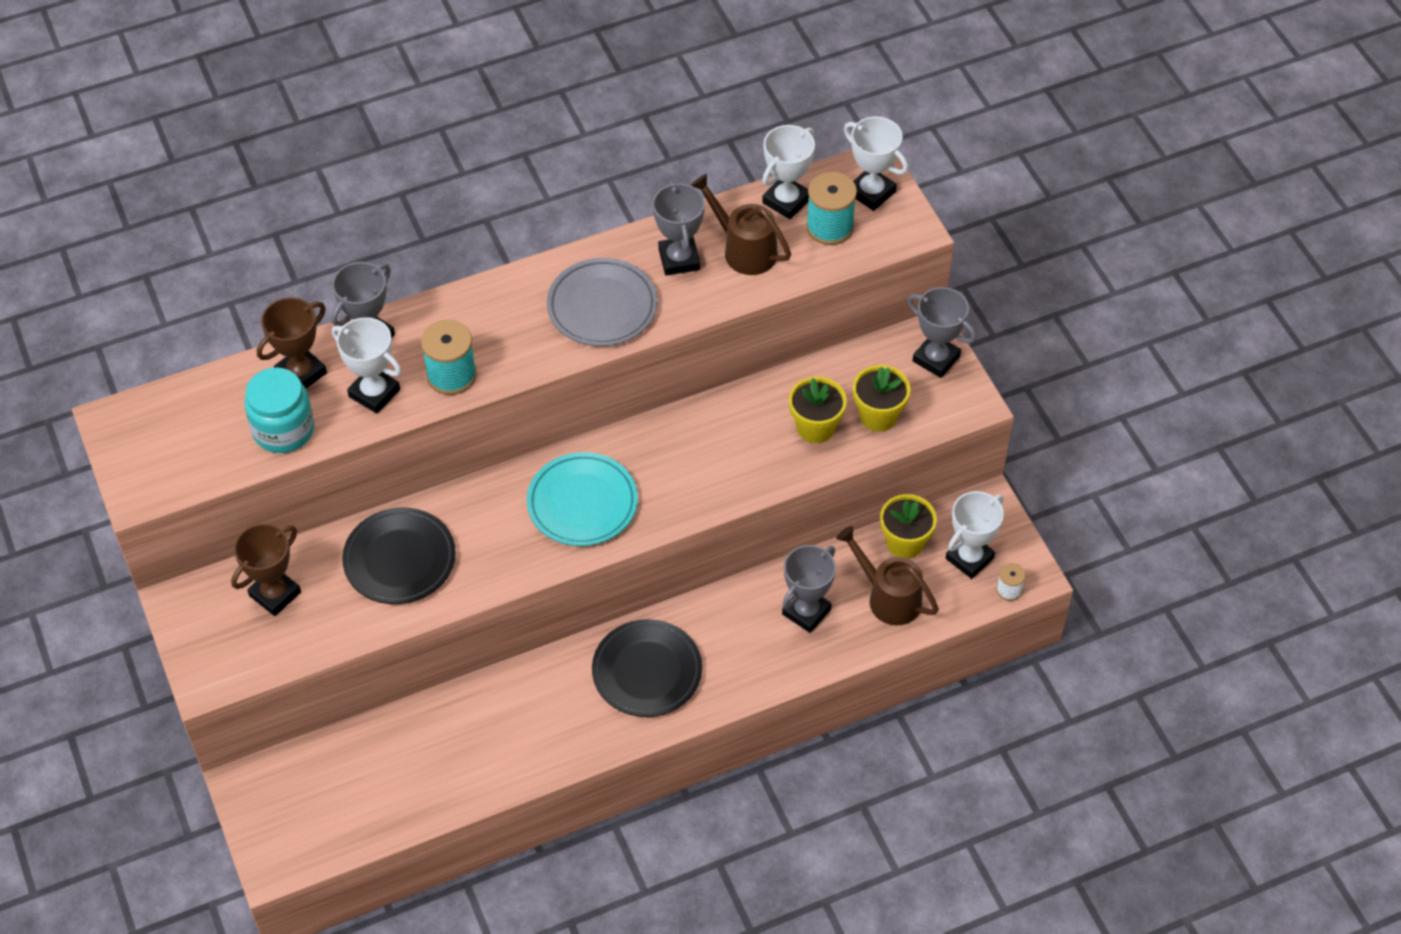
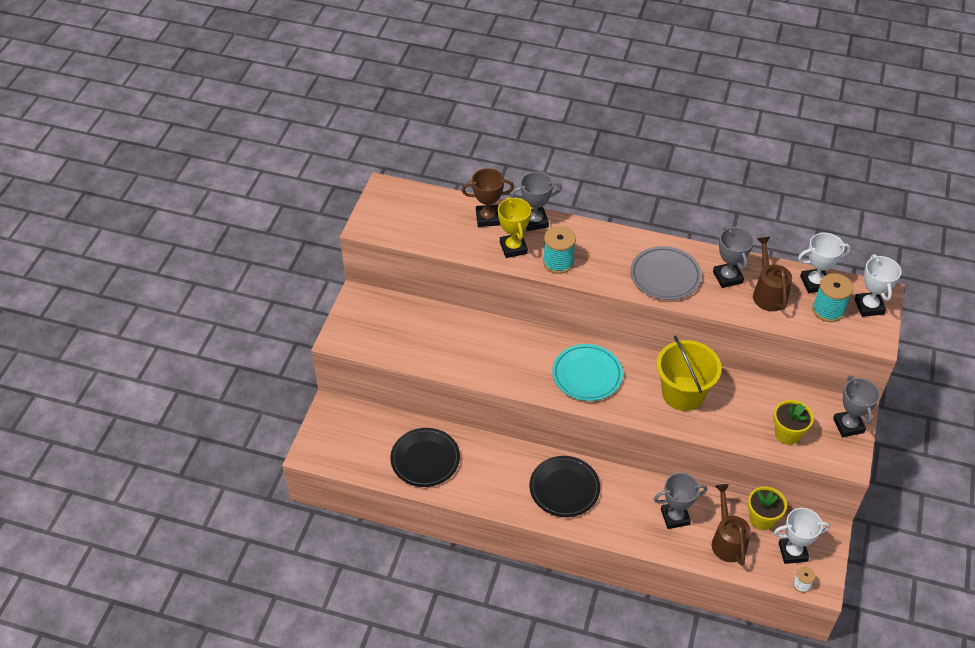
camera: 40 degrees right, 5 degrees down
(275, 594) = (403, 321): brown trophy -> none
(283, 430) = (455, 238): turquoise jar -> none
(374, 393) = (513, 248): white trophy -> yellow trophy
(399, 559) = (474, 343): black plate -> black plate (425, 459)
(679, 259) = (727, 277): grey trophy -> grey trophy turned 45 degrees counterclockwise
(718, 447) = (683, 393): none -> yellow bucket
(815, 427) = (746, 417): yellow flower pot -> none

